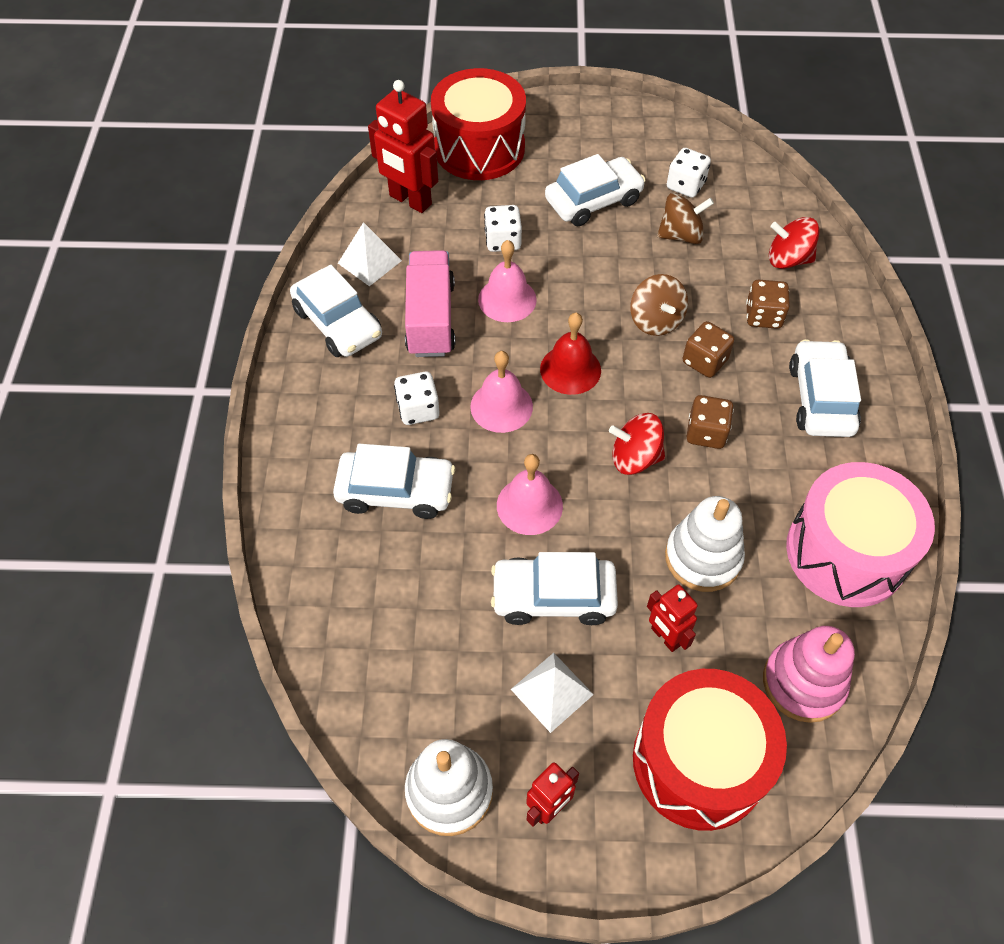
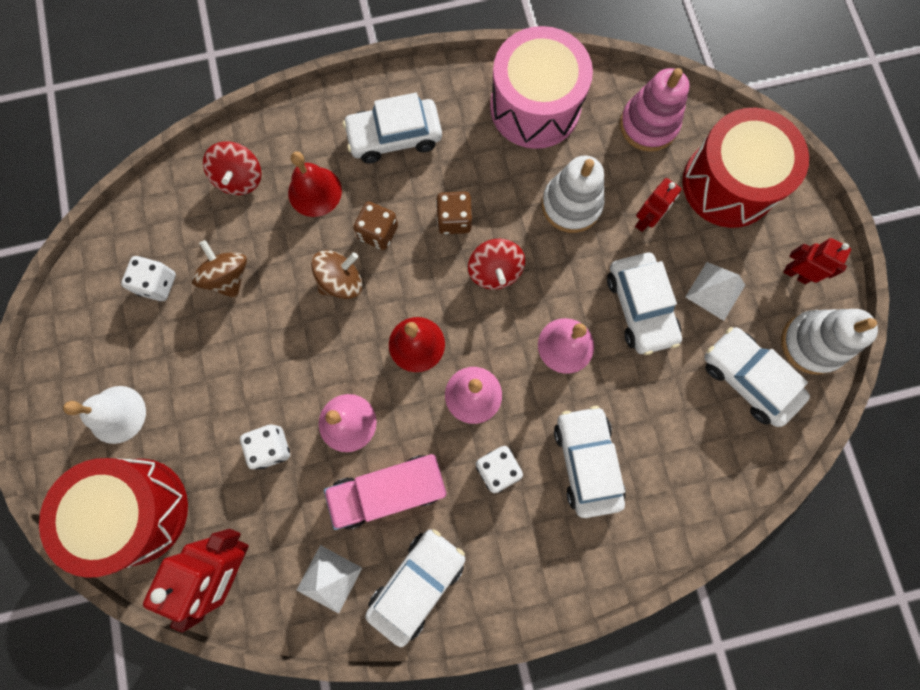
camera: 105 degrees left, 20 degrees up
(568, 146) = (117, 414): none -> white bell
(593, 201) = (196, 369): white car -> white car (747, 378)
(763, 316) = (315, 191): brown dice -> red bell

